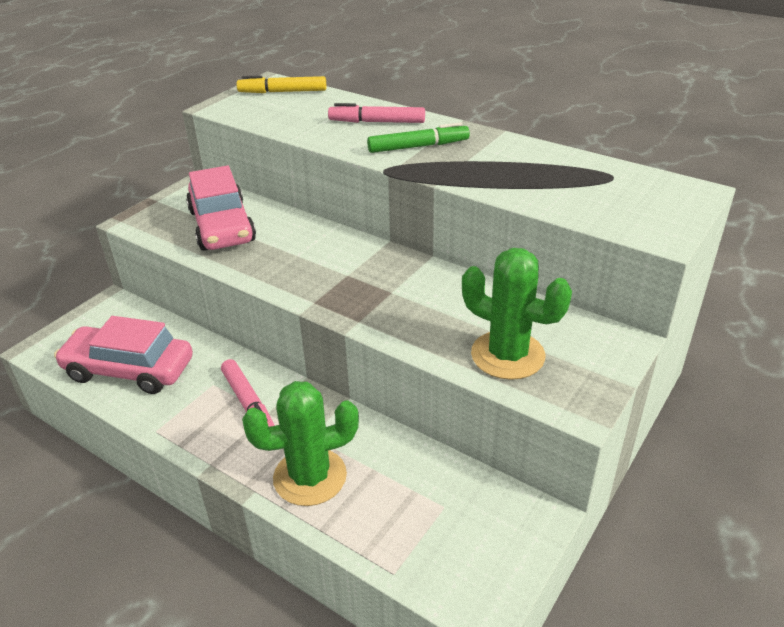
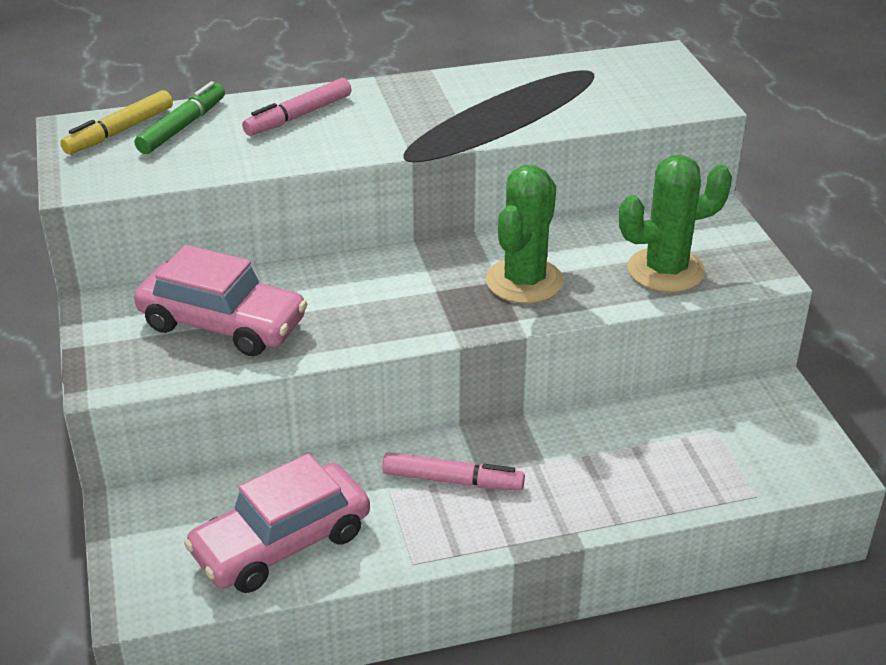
camera: 50 degrees left, 0 degrees up
(310, 477) = (599, 488): green cactus -> green cactus (524, 281)
(418, 146) = (389, 121): green marker -> green marker (182, 127)

